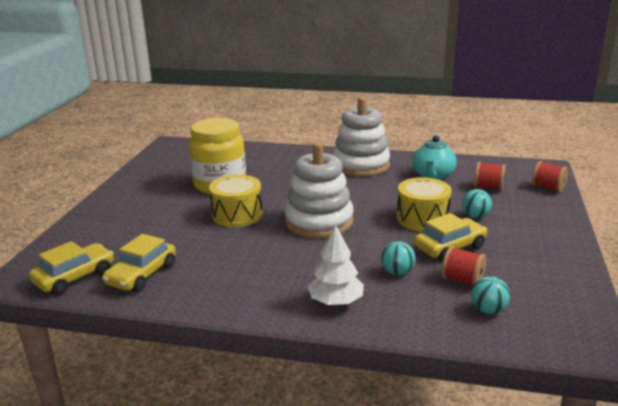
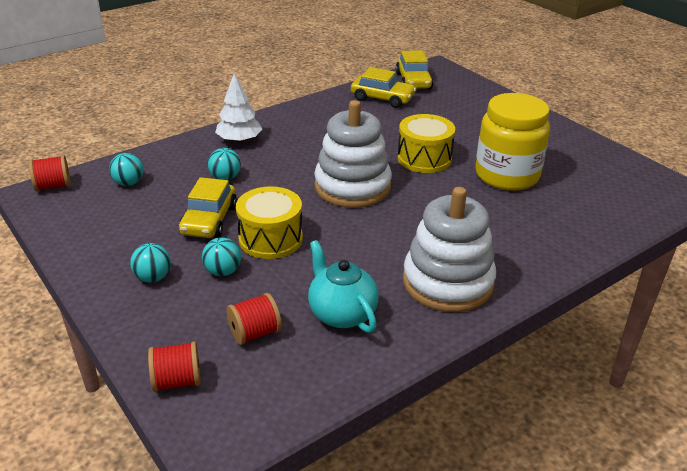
camera: 130 degrees right, 10 degrees up
(142, 275) = (382, 98): yellow car -> yellow car turned 135 degrees clockwise
(462, 280) = (169, 196): red spool -> red spool (53, 186)
(525, 232) = (153, 277): none -> turquoise ball

